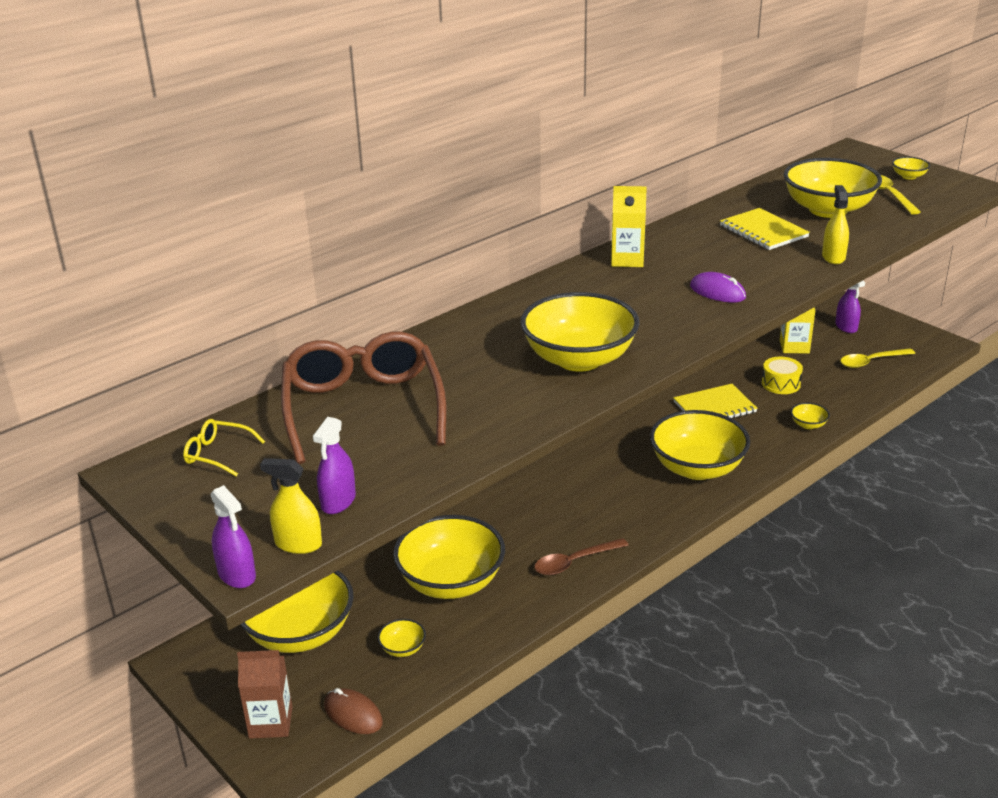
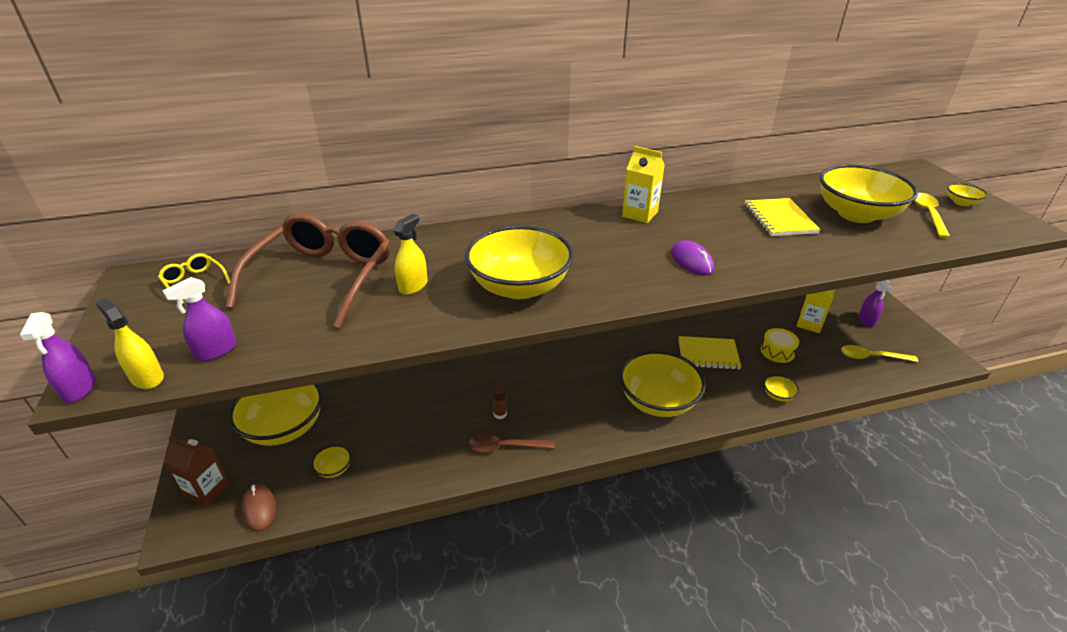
camera: 25 degrees right, 5 degrees up
(451, 582) = (409, 428): yellow bowl -> none
(542, 534) = (500, 414): none -> brown glue stick
(833, 257) = (828, 257): yellow spray bottle -> yellow spray bottle (413, 286)

